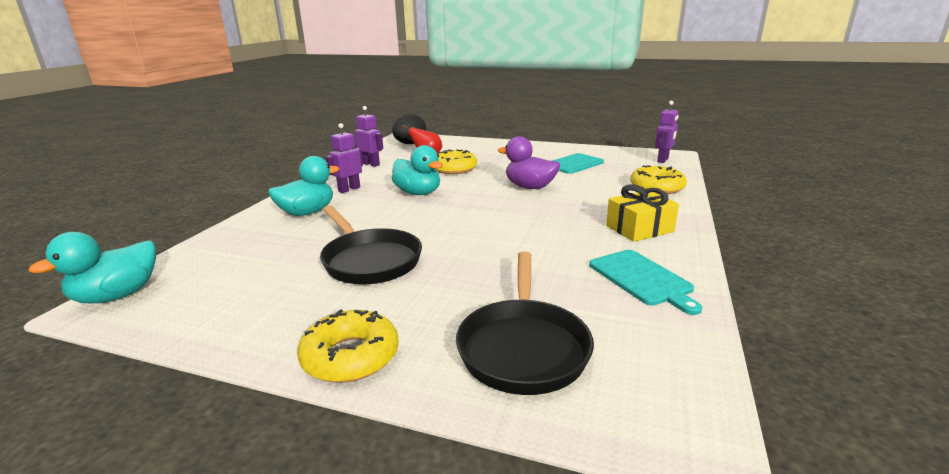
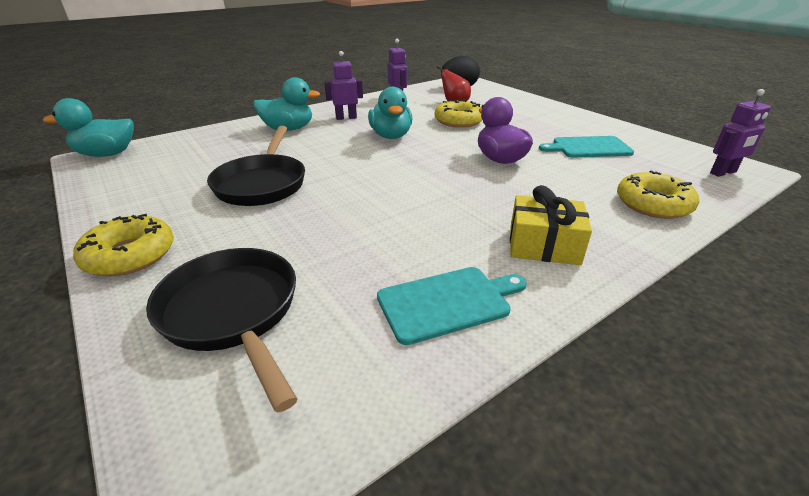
camera: 35 degrees right, 10 degrees up
(523, 347) = (233, 312): black pan -> black pan turned 105 degrees clockwise
(642, 279) = (448, 302): turquoise cutting board -> turquoise cutting board turned 120 degrees counterclockwise

